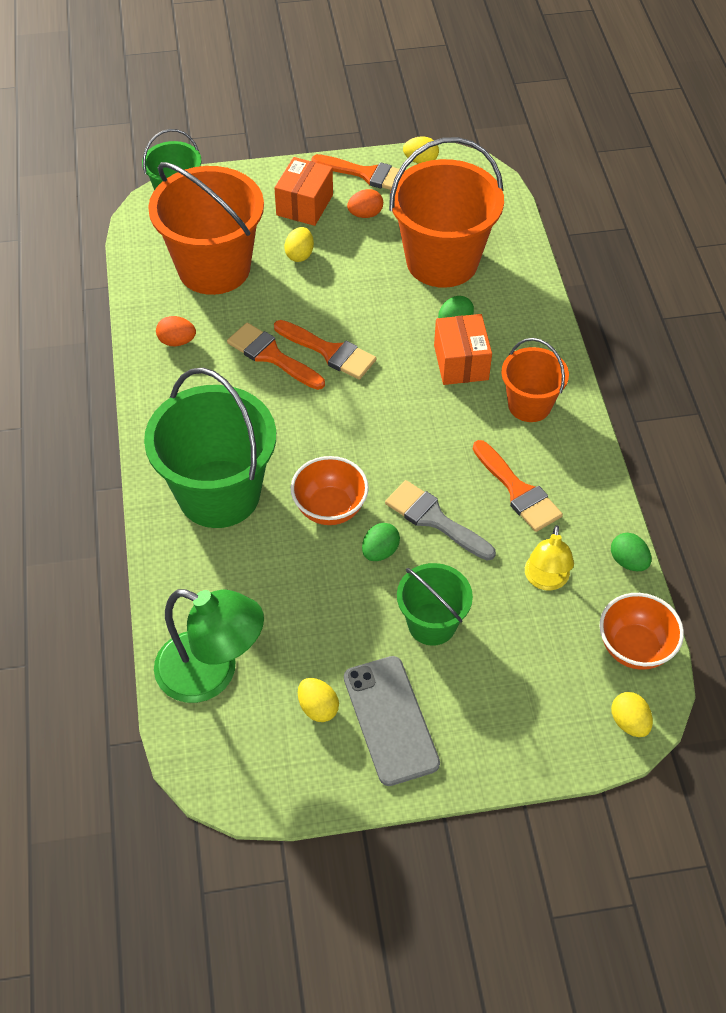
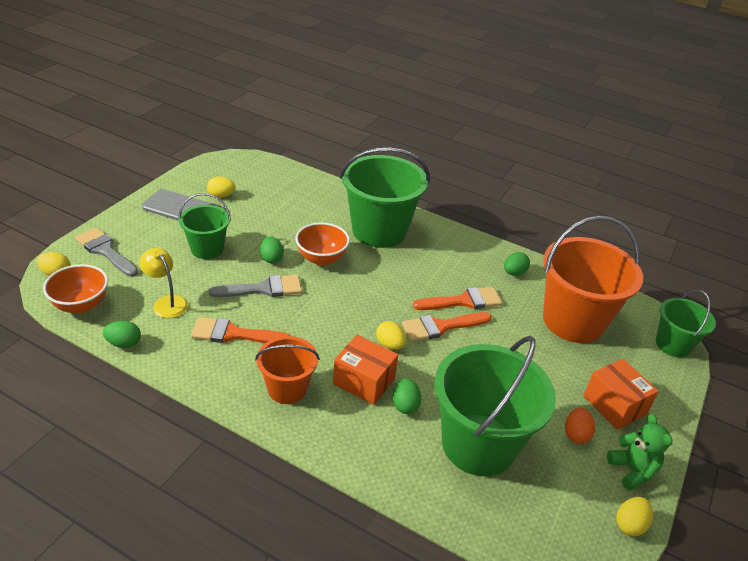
camera: 125 degrees right, 15 degrees down
(177, 341) = (514, 273): orange egg -> green egg
(211, 673) = (281, 180): green lamp -> none
(300, 254) = (554, 368): yellow egg -> yellow egg (390, 345)
(367, 174) = (632, 470): orange brush -> green teddy bear
(442, 261) = (478, 444): orange bucket -> green bucket
(547, 717) = (105, 251): none -> grey brush

